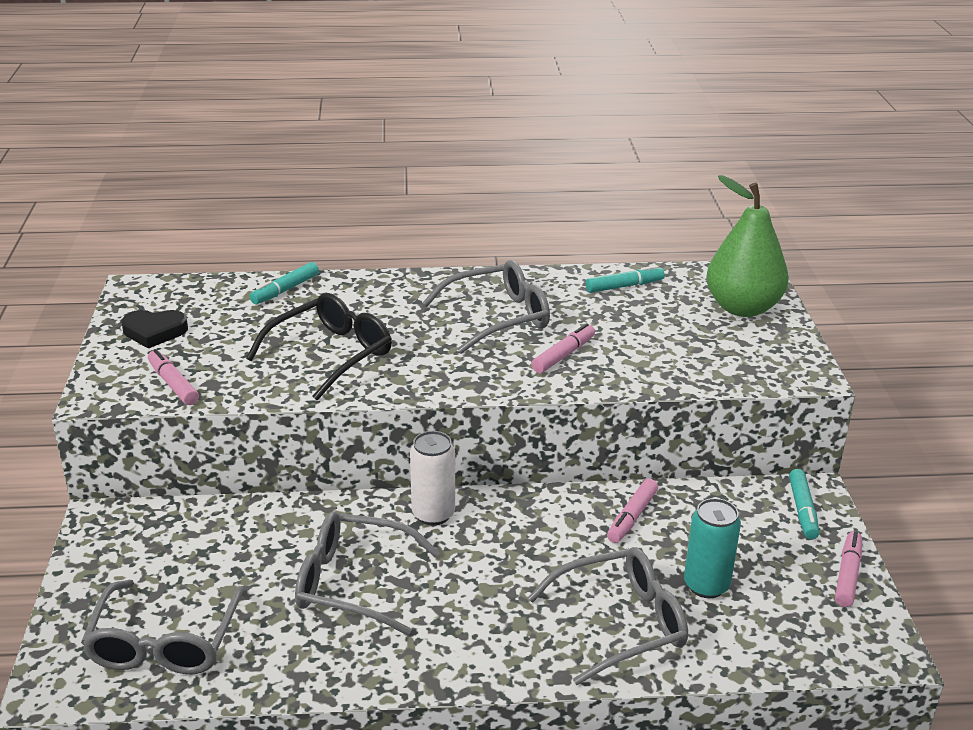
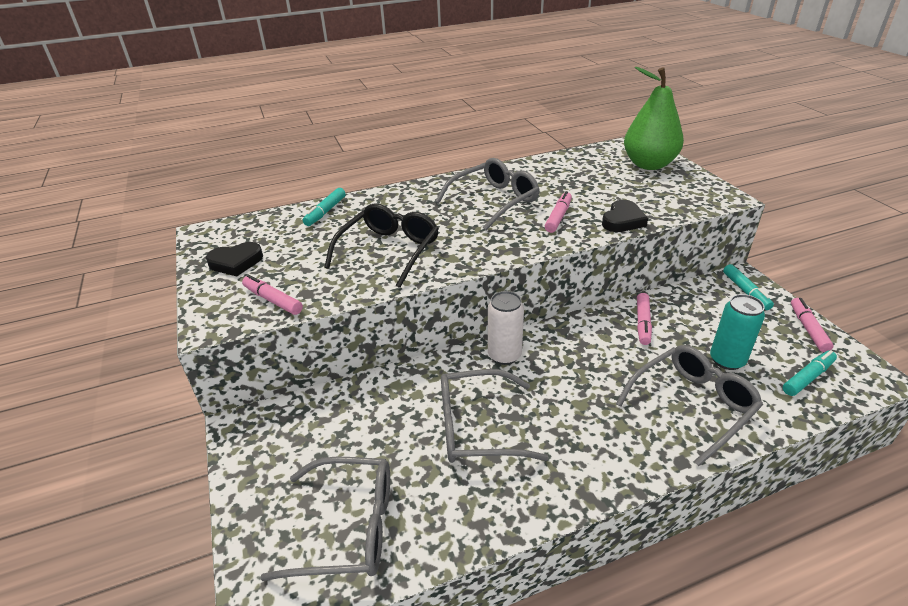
camera: 15 degrees left, 5 degrees up
(164, 642) = (348, 527): grey glasses -> grey glasses turned 75 degrees counterclockwise
(624, 286) = (563, 165): turquoise marker -> turquoise marker (807, 377)
(642, 377) = (622, 220): none -> black heart

